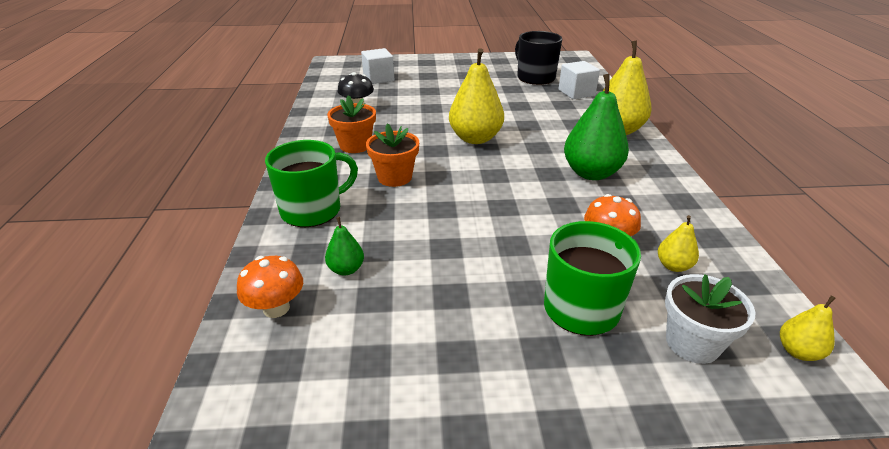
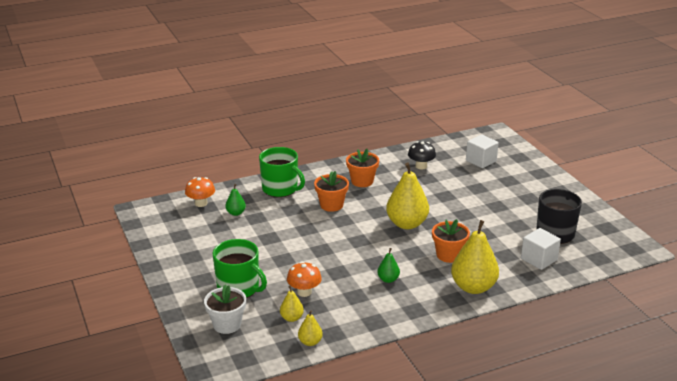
camera: 70 degrees right, 5 degrees down
(552, 129) = (449, 255): none -> orange flower pot
(591, 173) = (388, 279): green pear -> green pear, size x0.48
(798, 351) = (235, 360): yellow pear -> yellow pear (310, 342)

